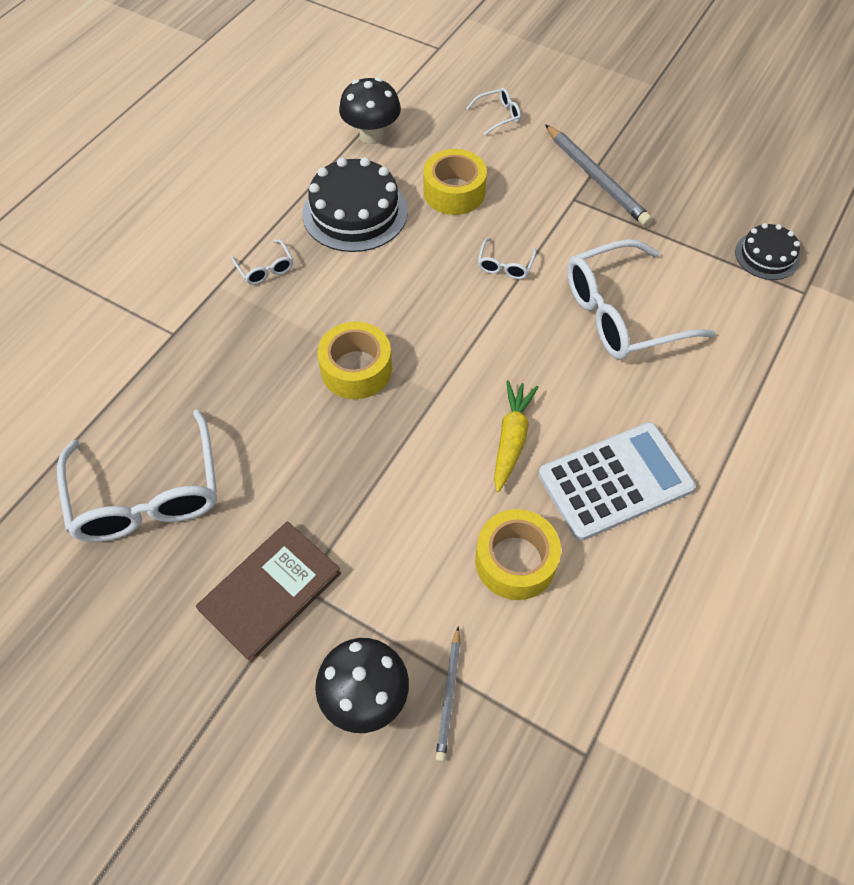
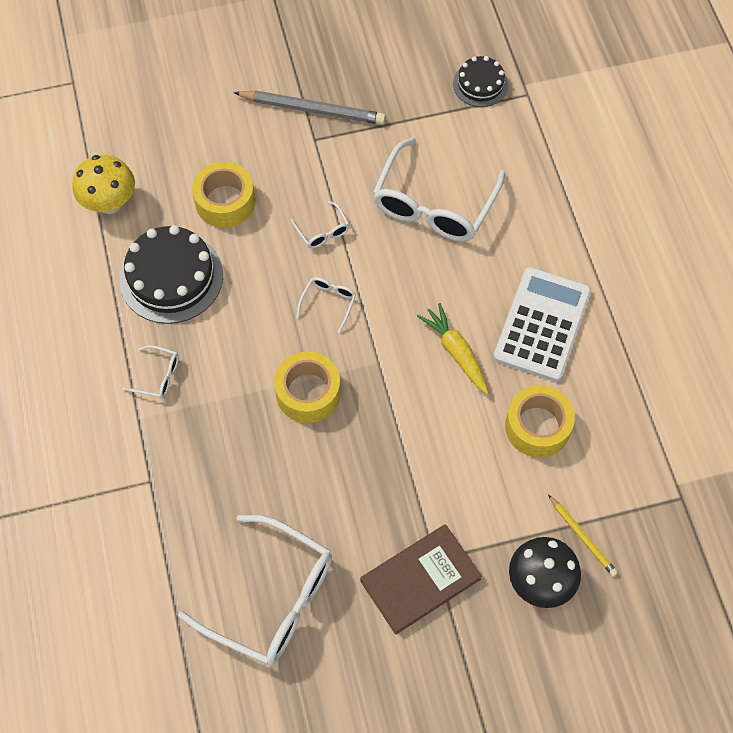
camera: 45 degrees left, 5 degrees up
(270, 591) = (420, 580): brown book -> brown book turned 60 degrees clockwise
(371, 136) = (110, 203): black mushroom -> yellow mushroom
(449, 695) = (582, 537): grey pencil -> yellow pencil
(498, 116) = (187, 110): white glasses -> white glasses (328, 303)

